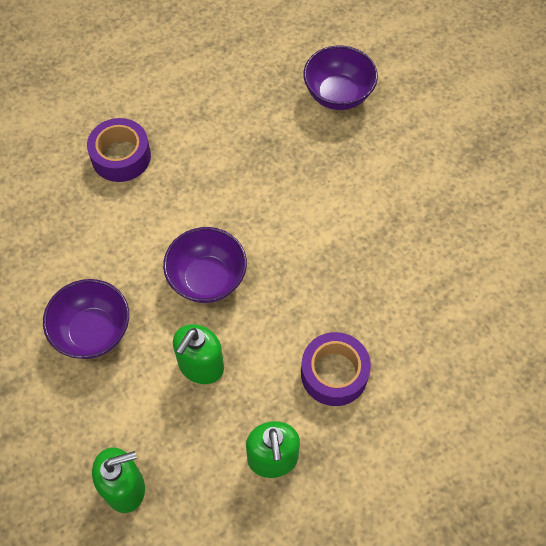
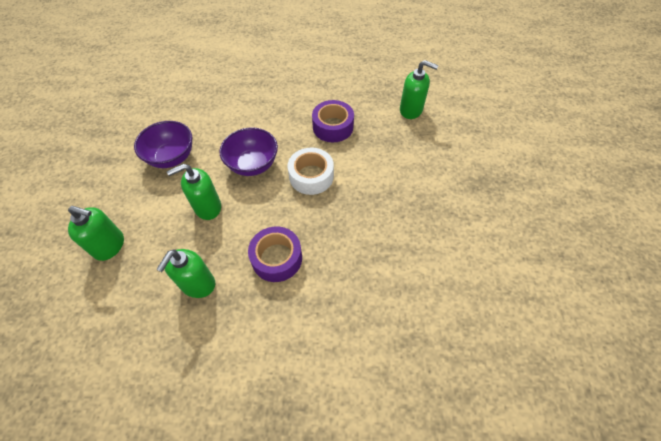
camera: 35 degrees right, 5 degrees down
(121, 156) = (264, 84): purple tape -> purple tape (333, 127)
(290, 252) = (311, 176): none -> white tape
(338, 95) = (411, 110): purple bowl -> green soap dispenser

